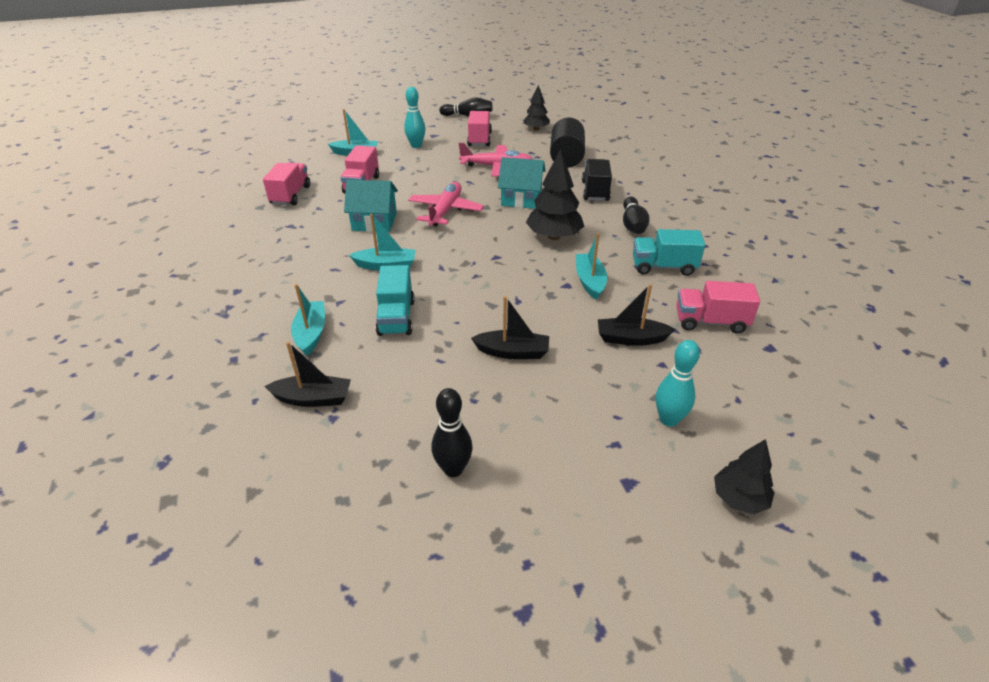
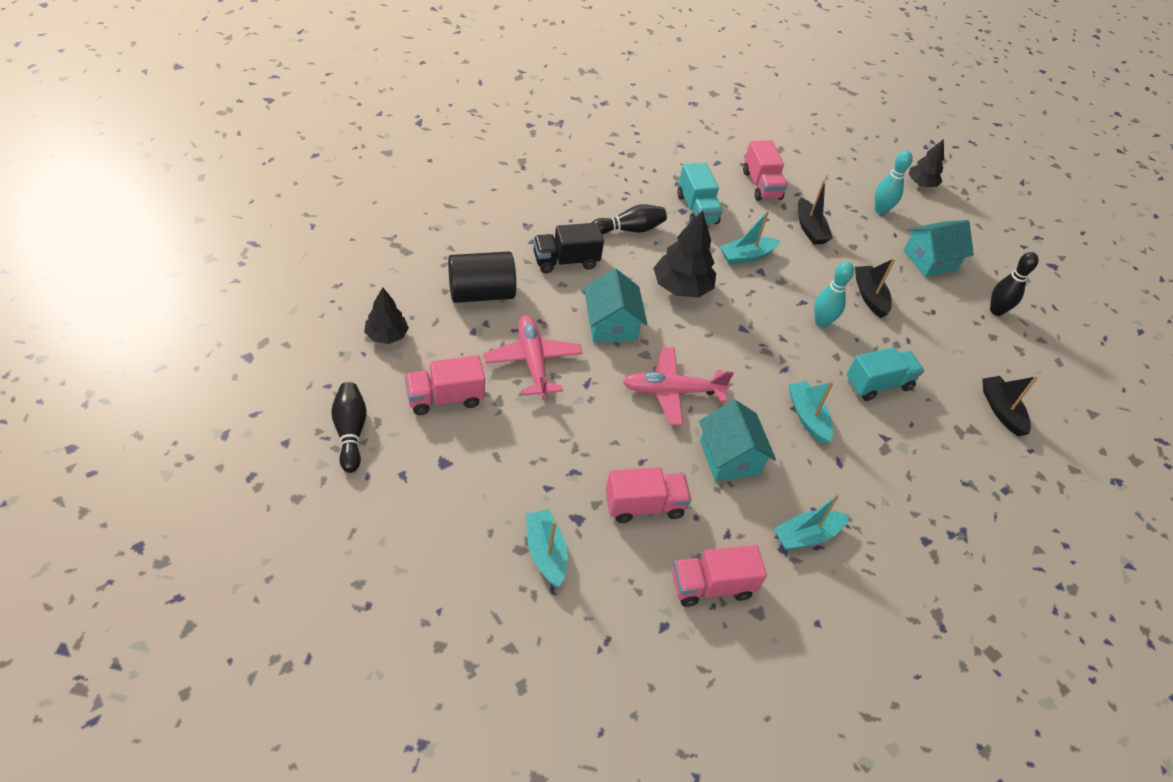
camera: 115 degrees left, 10 degrees up
(311, 333) = (939, 443): turquoise boat -> turquoise boat (806, 536)
(416, 146) = (492, 475): turquoise bowling pin -> turquoise bowling pin (821, 322)
(563, 435) = (930, 260): none -> turquoise house

